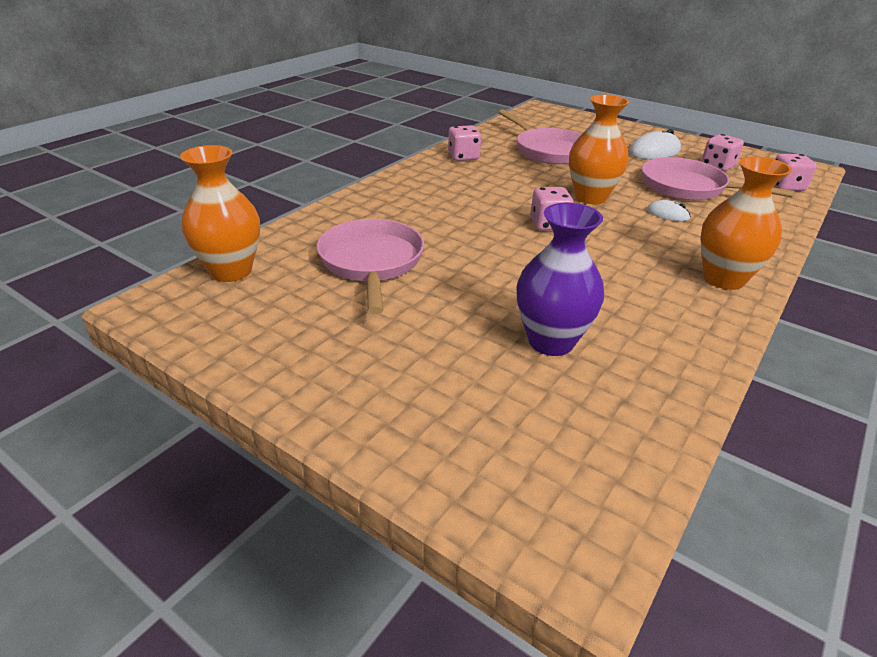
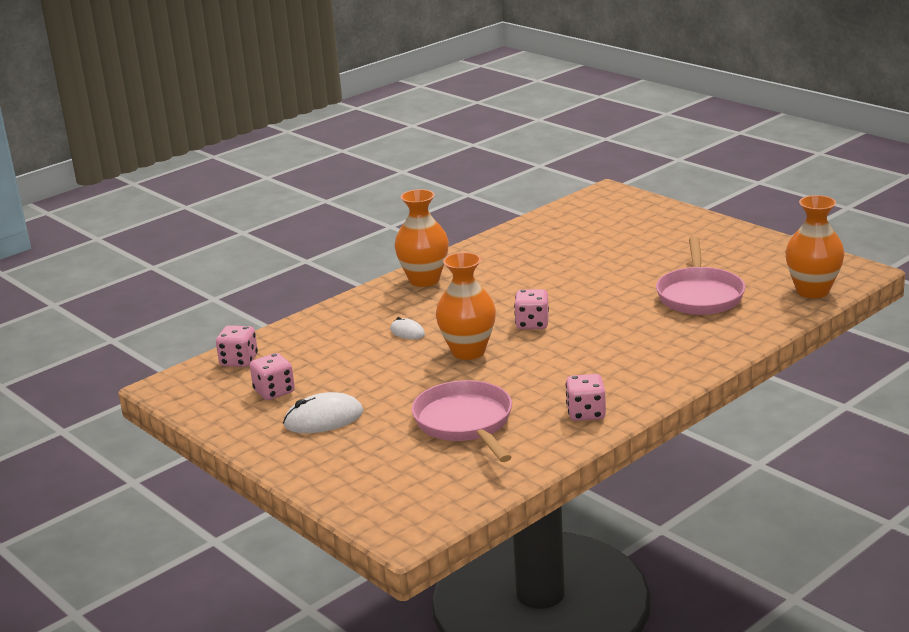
camera: 165 degrees left, 10 degrees down
(551, 341) = (580, 250): purple vase -> none
(688, 187) = (349, 362): pink pan -> none

